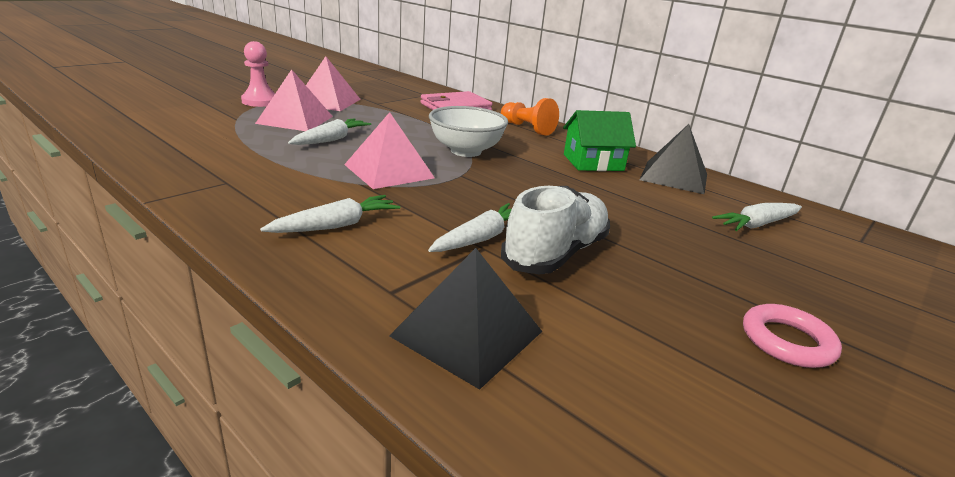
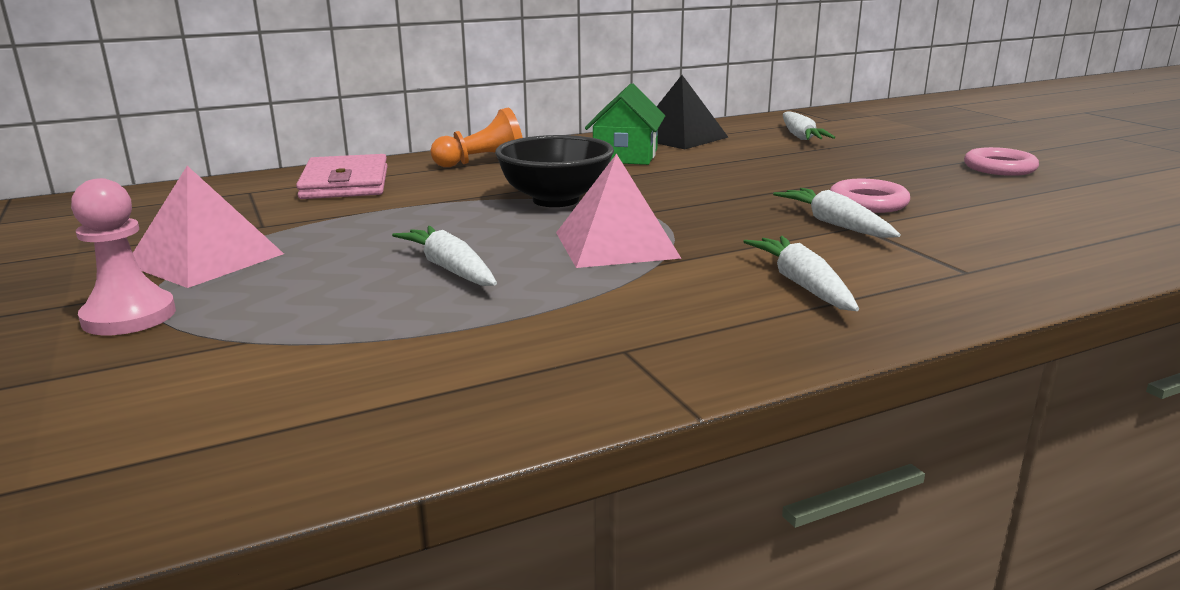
camera: 65 degrees left, 5 degrees down
(295, 120) = (305, 289): pink pyramid -> none
(466, 151) = (556, 200): white bowl -> black bowl
(467, 333) = (1033, 251): black pyramid -> none
(555, 253) = (868, 203): white shoe -> pink ring

